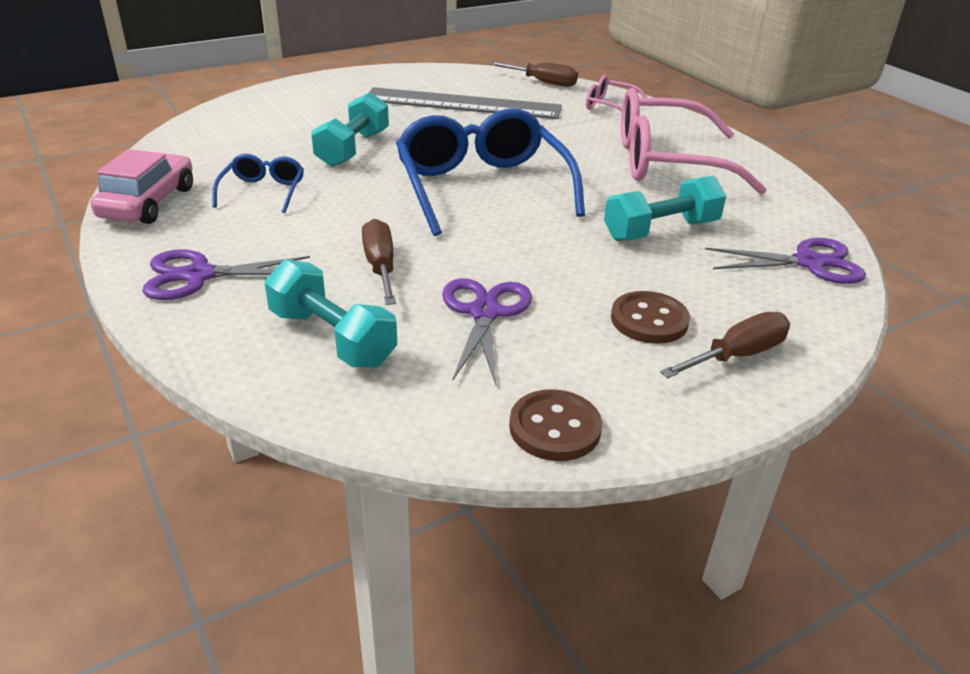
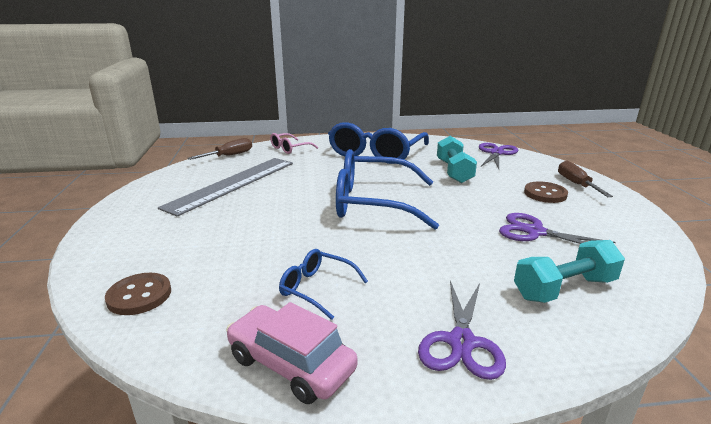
camera: 65 degrees left, 10 degrees down
(353, 149) = (269, 235): turquoise dumbbell -> none
(380, 266) = (470, 255): brown screwdriver -> none
(555, 428) = (648, 236): brown button -> brown button (139, 295)
(668, 162) = (376, 153): pink glasses -> blue glasses

